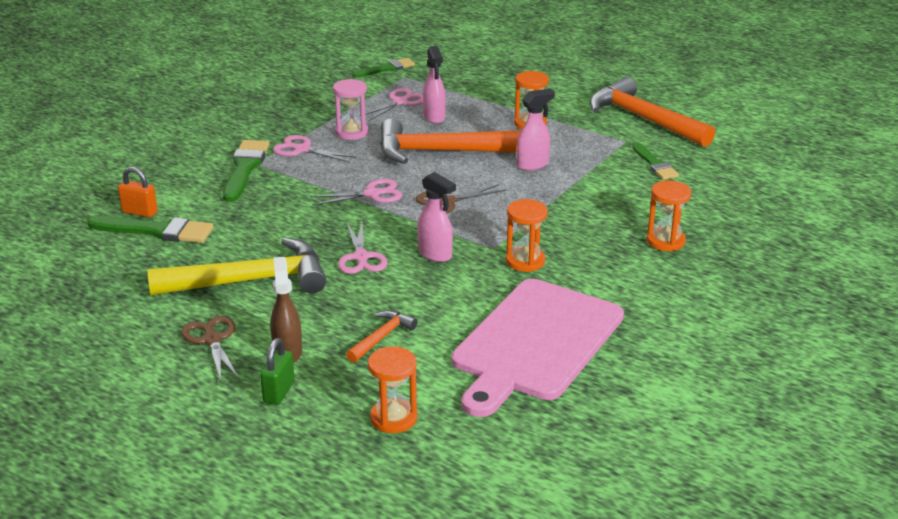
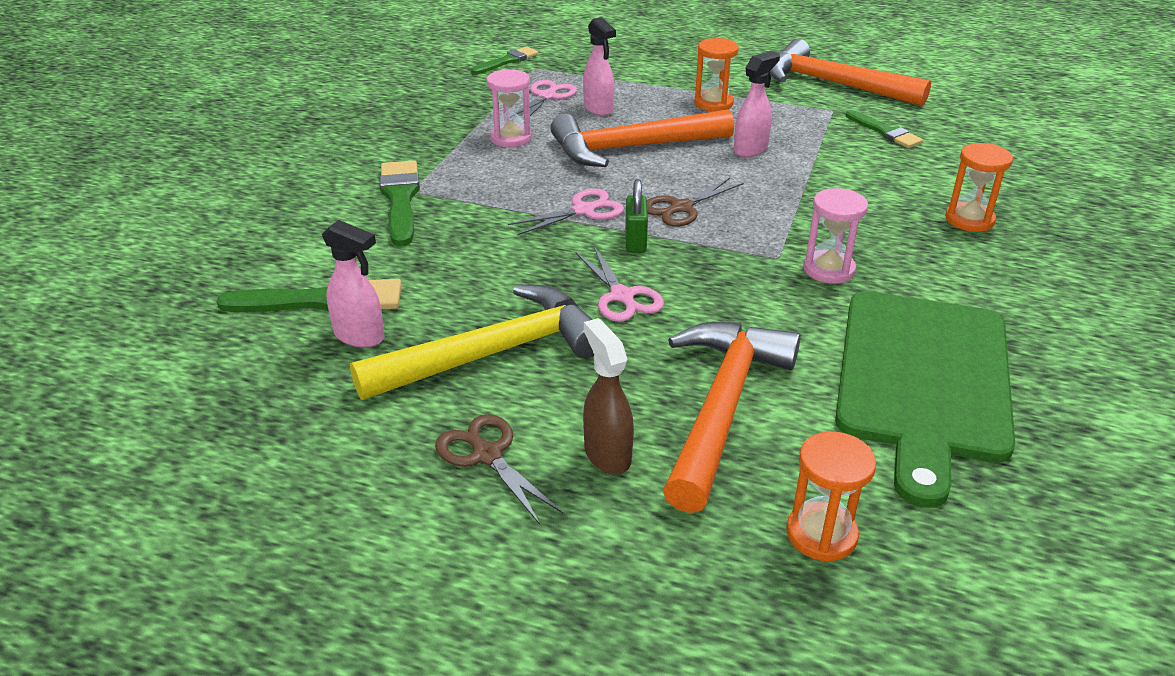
camera: 15 degrees left, 5 degrees up
(140, 212) = (285, 278): orange padlock -> none
(279, 392) = (632, 523): green padlock -> green padlock (635, 241)
(302, 149) = (461, 166): pink scissors -> none
(381, 337) = (722, 407): orange hammer -> orange hammer, size x2.14
(435, 254) = (713, 278): pink spray bottle -> pink spray bottle (360, 336)
(525, 261) = (829, 270): orange hourglass -> pink hourglass
(535, 343) = (923, 380): pink cutting board -> green cutting board

